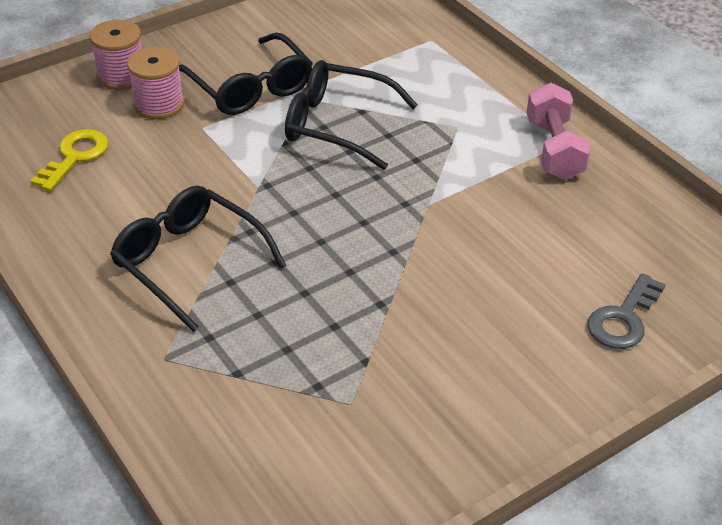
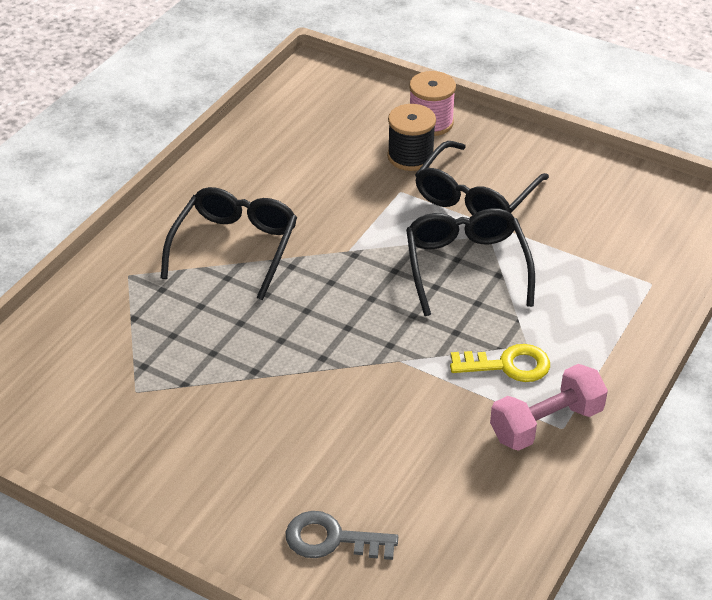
camera: 65 degrees right, 0 degrees up
(75, 157) = (313, 142): yellow key -> yellow key (507, 365)
(159, 104) = (410, 156): pink spool -> black spool

